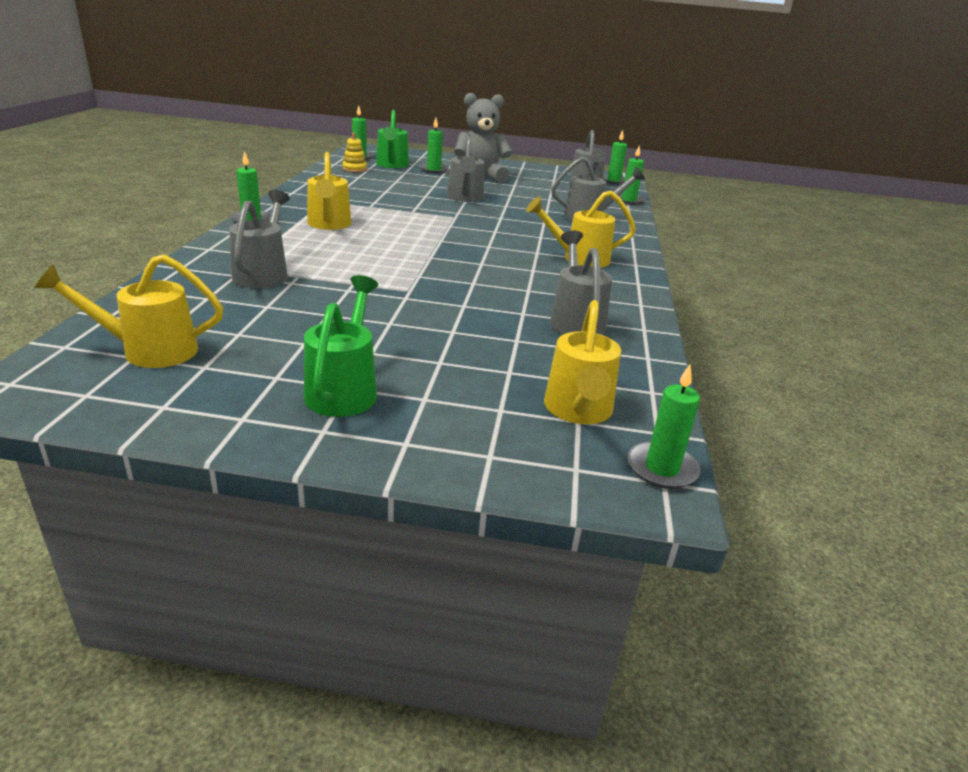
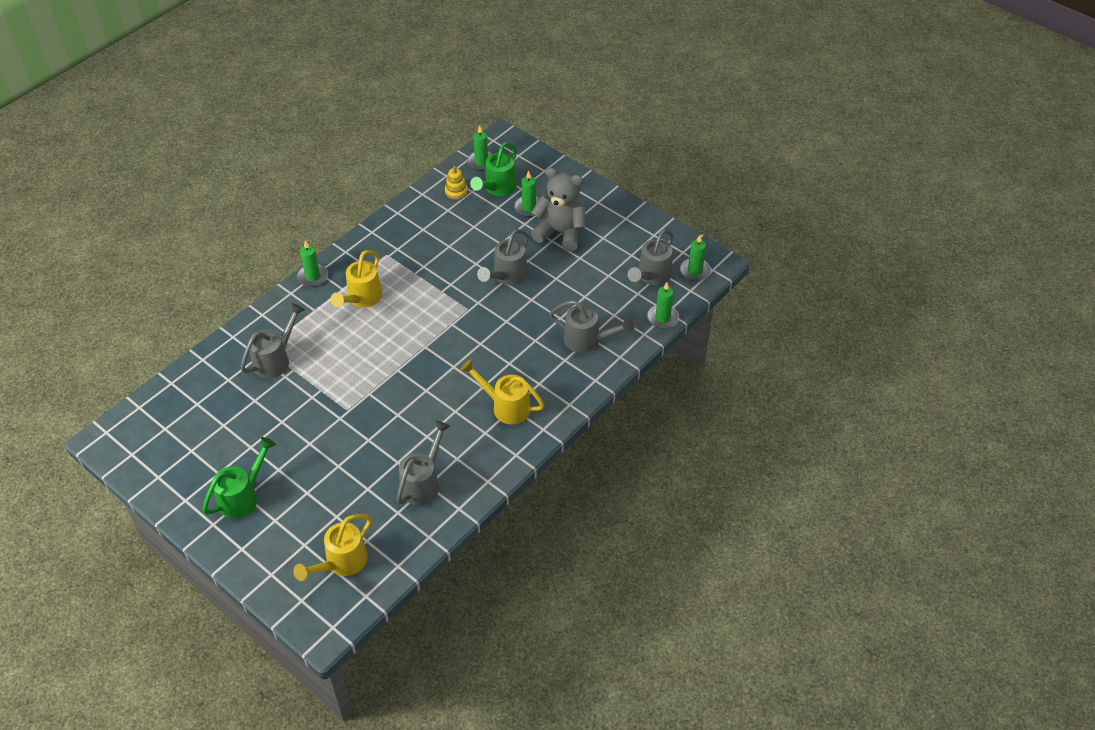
camera: 35 degrees right, 20 degrees up
(149, 351) = (174, 426): yellow watering can -> none
(661, 468) = (340, 619): green candle -> none

